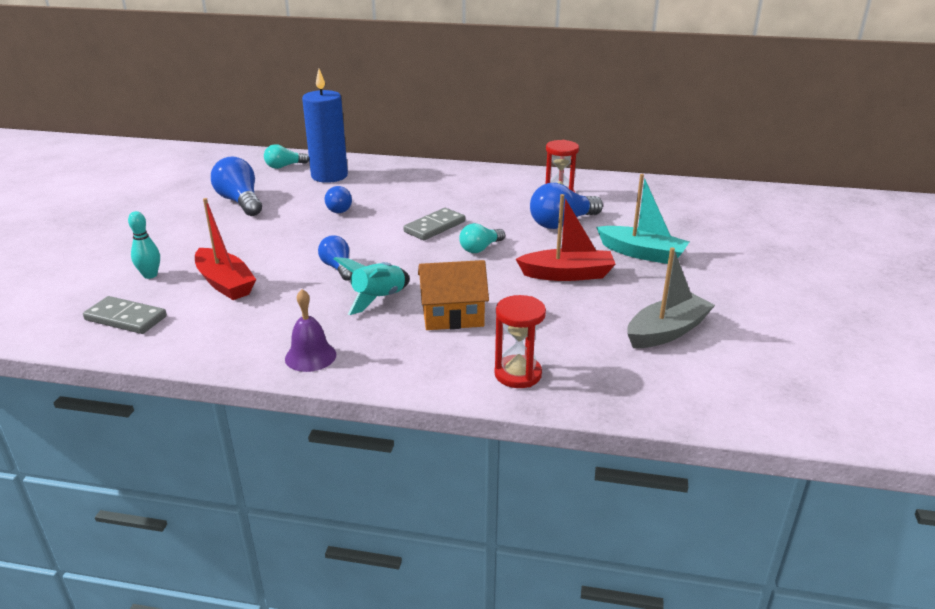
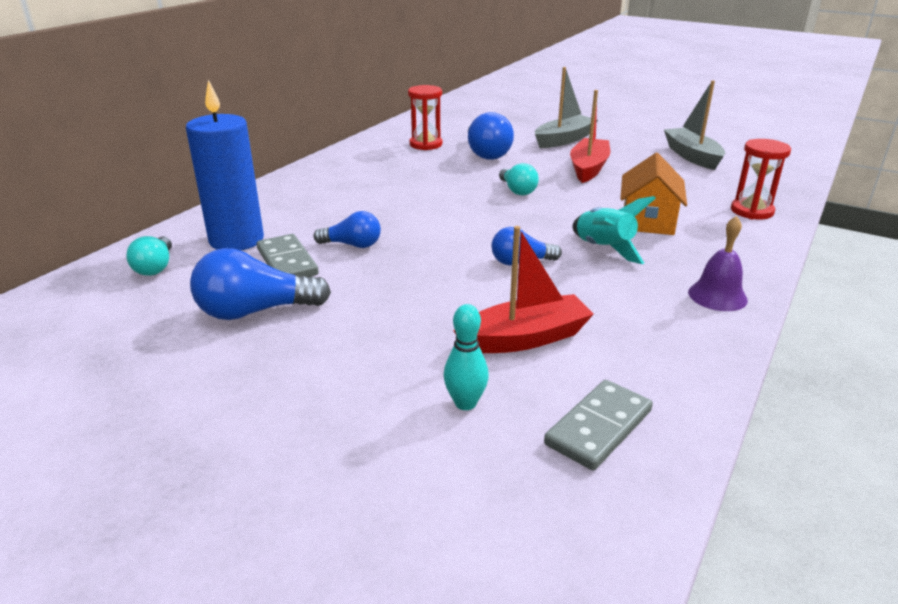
camera: 70 degrees left, 0 degrees up
(435, 227) = (451, 202): grey domino -> grey domino (287, 262)
(642, 253) = (564, 140): turquoise boat -> grey boat

